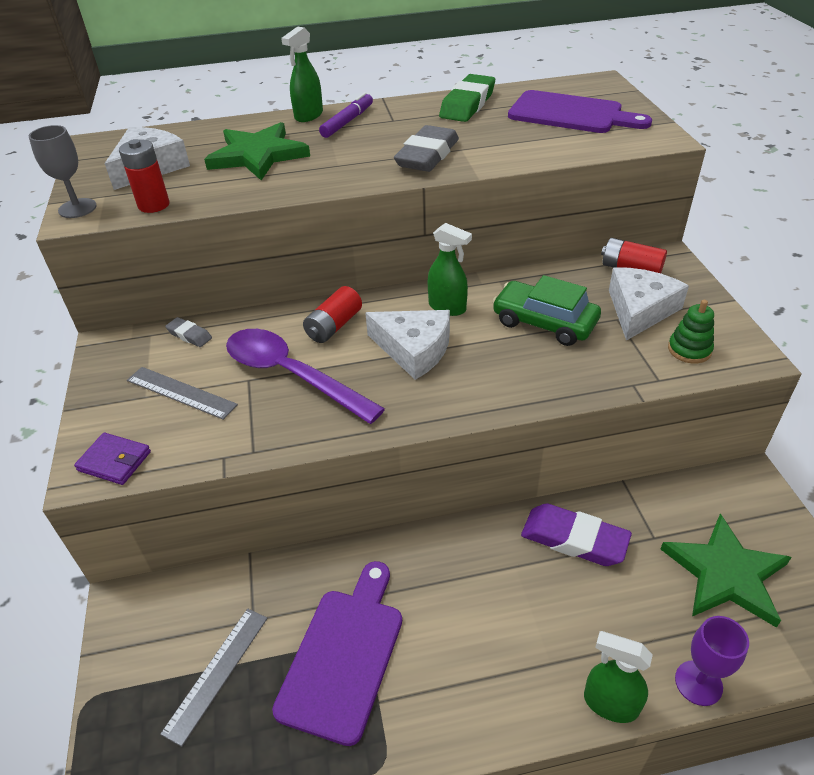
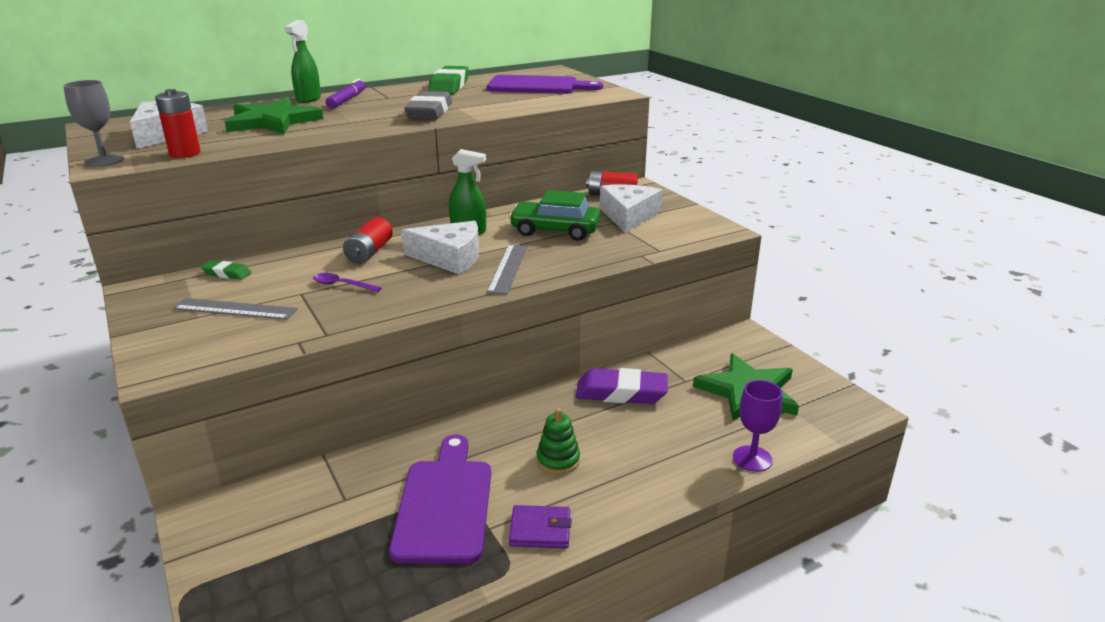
camera: 20 degrees left, 15 degrees down
(114, 461) = (185, 360): purple wallet -> purple wallet (540, 530)
(189, 335) = (227, 274): grey eraser -> green eraser
(217, 673) = (321, 543): grey ruler -> grey ruler (508, 268)
(291, 374) = (341, 285): purple spoon -> purple spoon, size x0.41
(610, 704) = (689, 485): green spray bottle -> none
(689, 350) = (675, 232): green stacking toy -> green stacking toy (558, 460)

